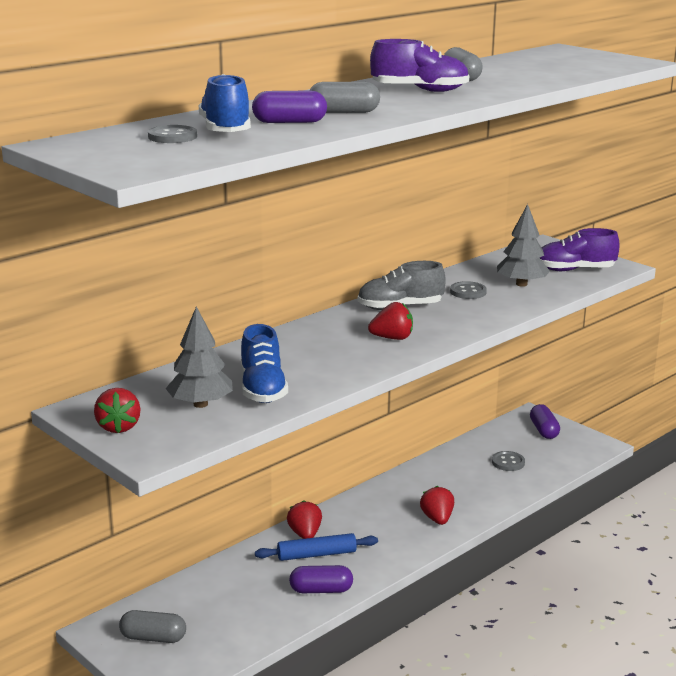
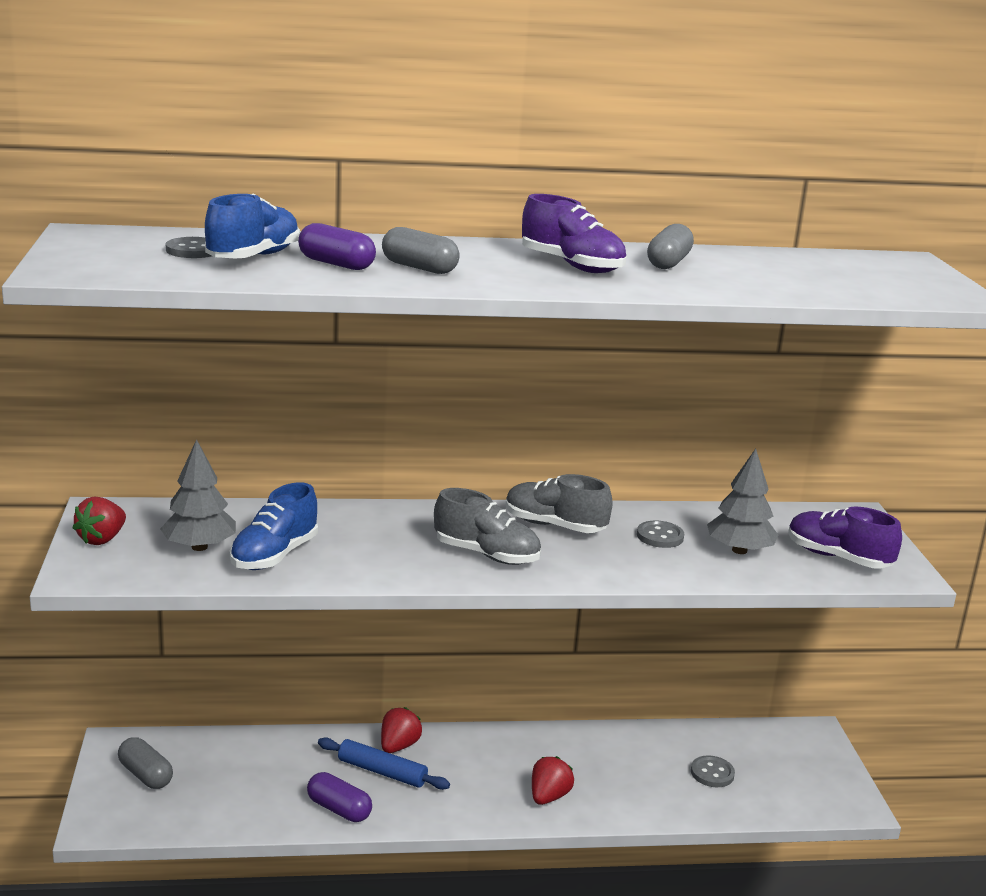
camera: 35 degrees right, 0 degrees up
(392, 338) = (486, 555): red strawberry -> grey shoe
(544, 430) = (806, 757): purple capsule -> none

